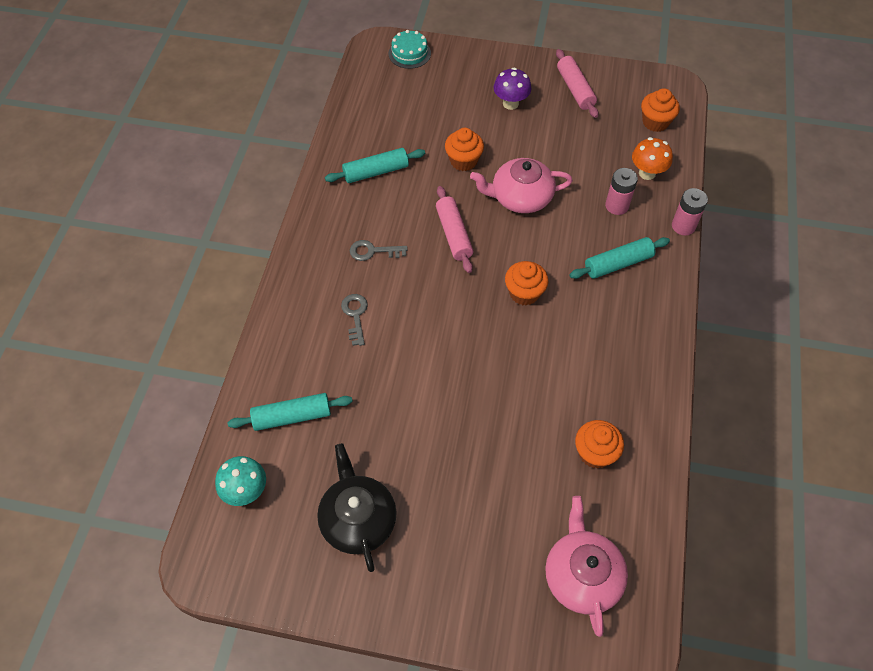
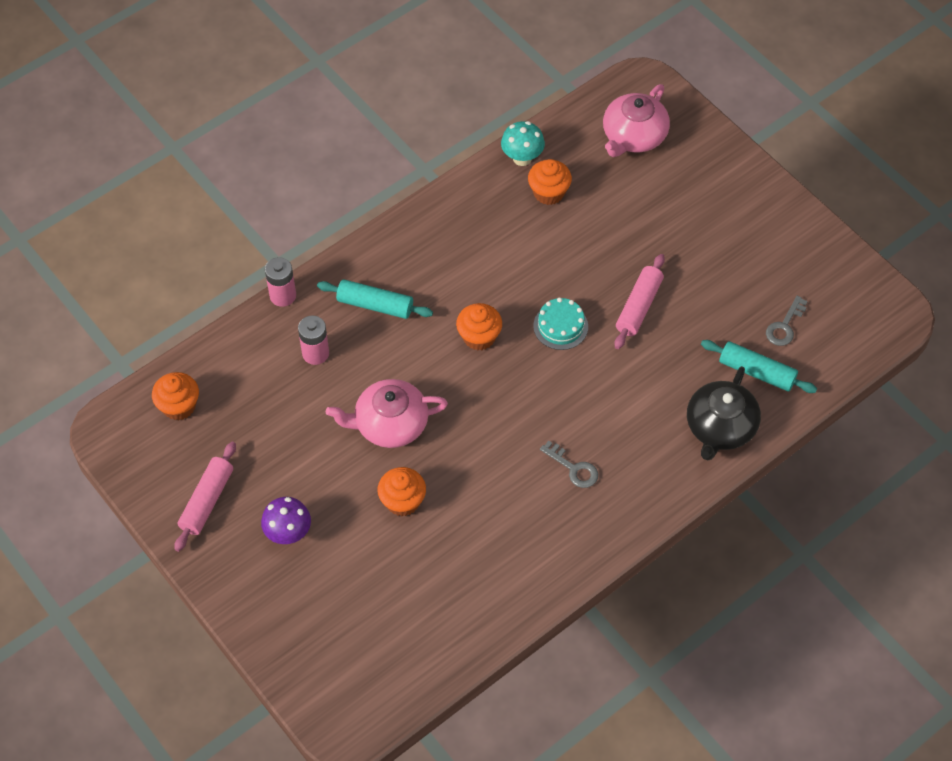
camera: 140 degrees left, 0 degrees up
(246, 491) = (831, 341): turquoise mushroom -> turquoise mushroom (522, 158)
(355, 315) = (639, 419): grey key -> grey key (784, 326)
(358, 519) = (760, 267): black teapot -> black teapot (720, 427)
(376, 172) = (498, 553): turquoise rolling pin -> none
(409, 53) = (323, 685): turquoise cake -> turquoise cake (560, 326)
(453, 234) = (486, 432): pink rolling pin -> pink rolling pin (639, 307)
(520, 197) = (390, 424): pink teapot -> pink teapot turned 135 degrees clockwise
(647, 173) = (251, 363): orange mushroom -> none

